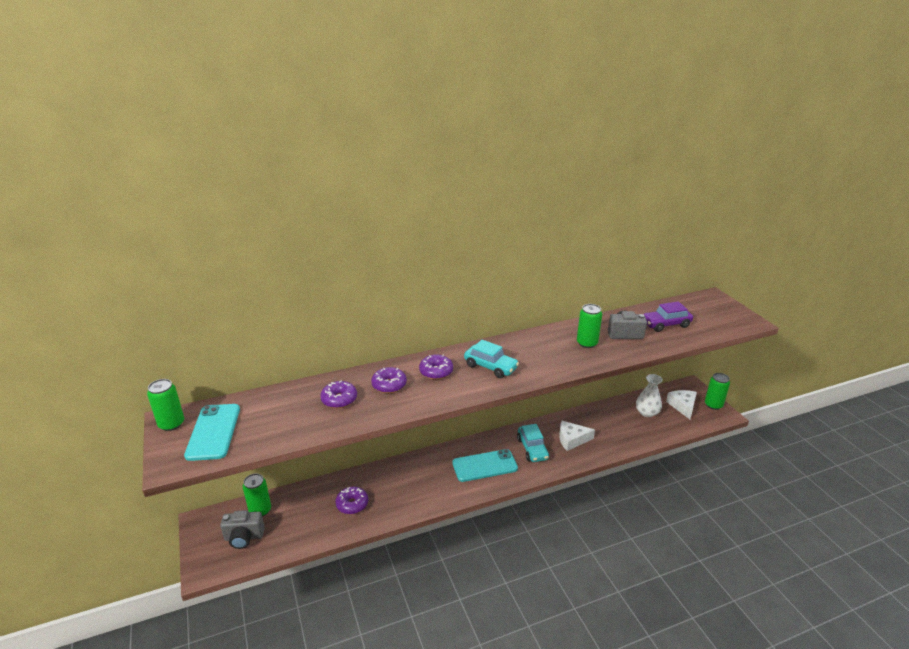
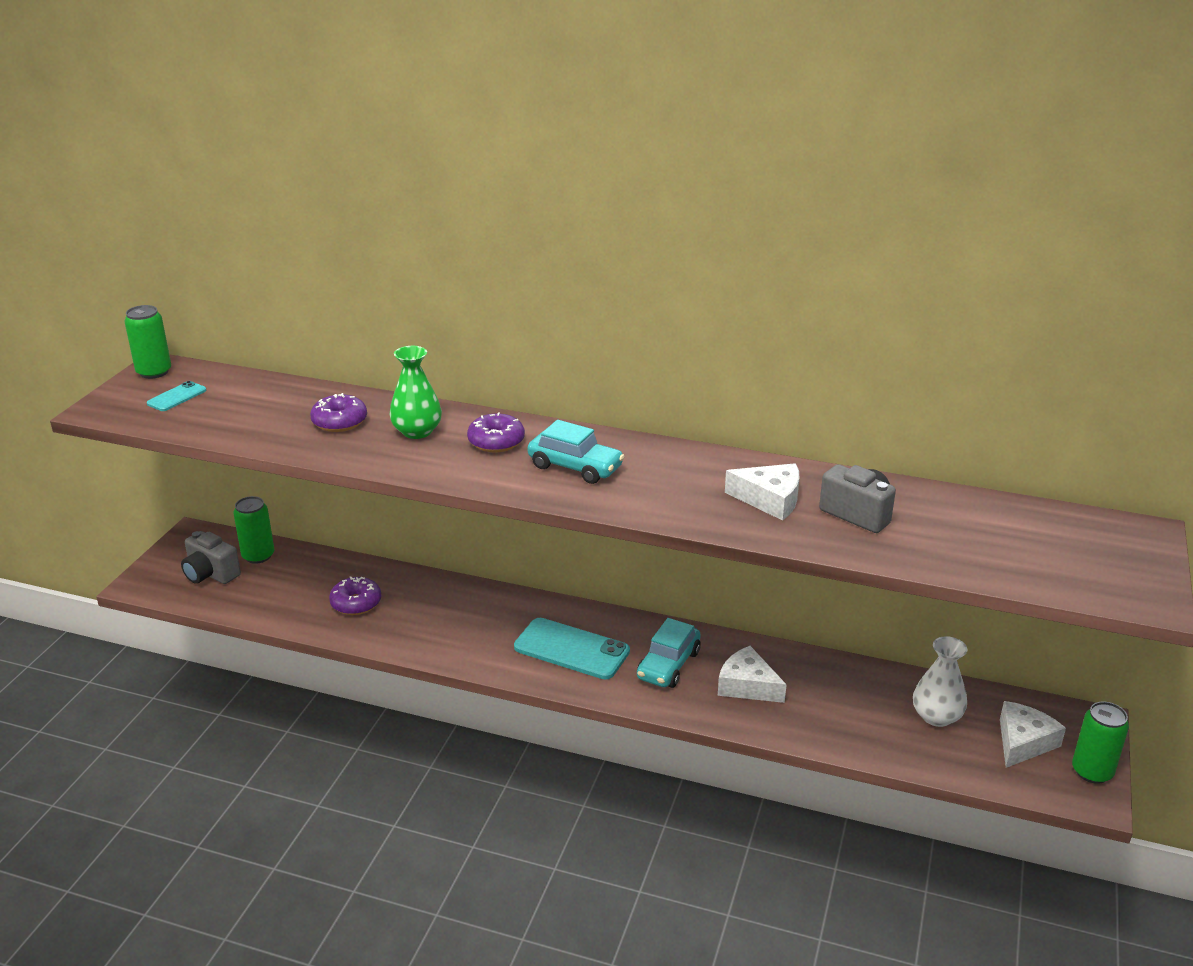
camera: 40 degrees right, 0 degrees up
(213, 432) = (177, 397): turquoise phone -> turquoise phone, size x0.51
(389, 385) = (417, 431): purple donut -> green vase
(490, 367) = (575, 467): turquoise car -> turquoise car turned 45 degrees counterclockwise
(587, 343) = (770, 499): green can -> white cheese
(665, 324) = (960, 532): purple car -> none

